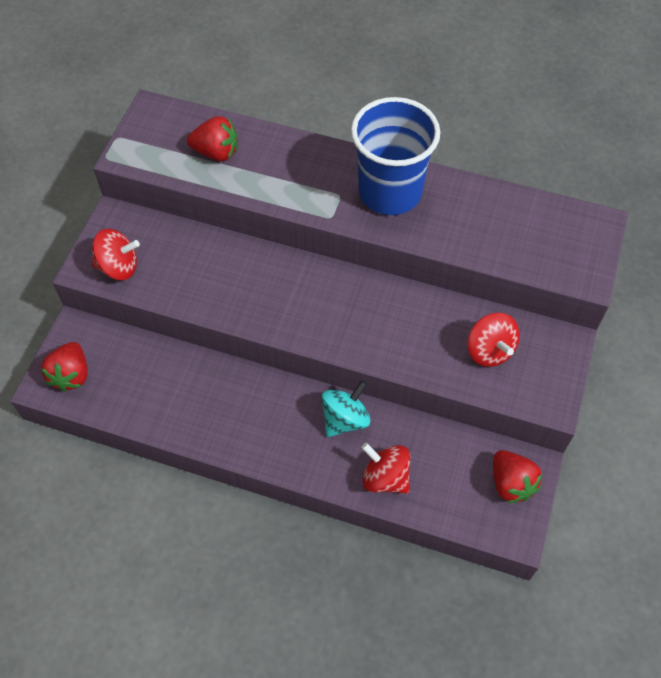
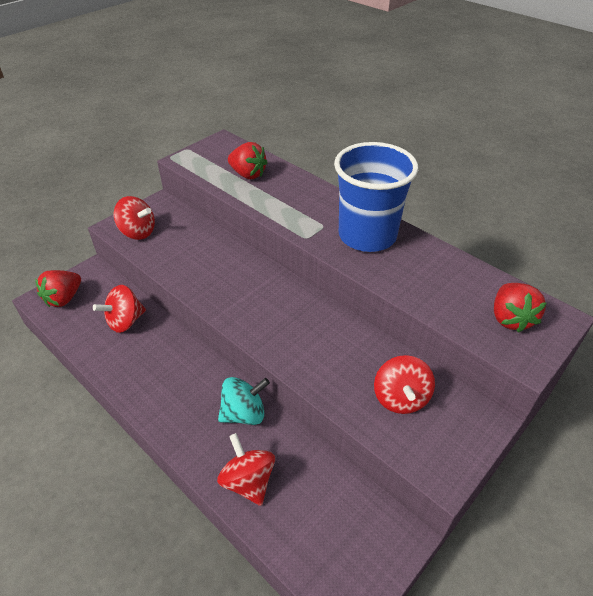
camera: 25 degrees right, 15 degrees down
(161, 374) = (125, 321): none -> red spinning top
(511, 483) = (370, 545): red strawberry -> red strawberry (510, 318)

